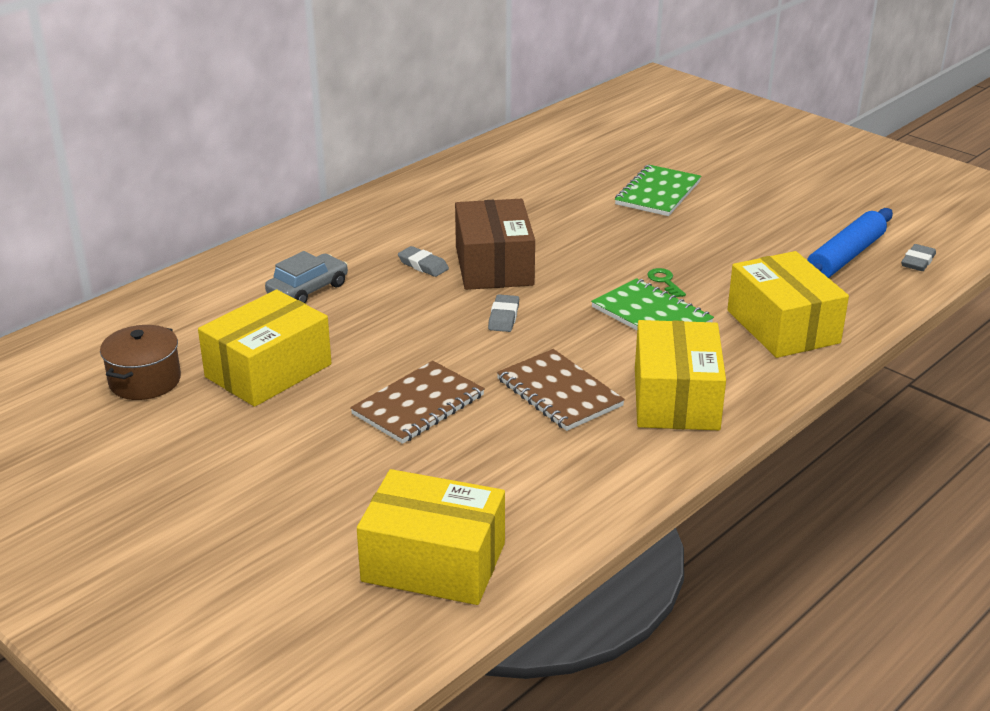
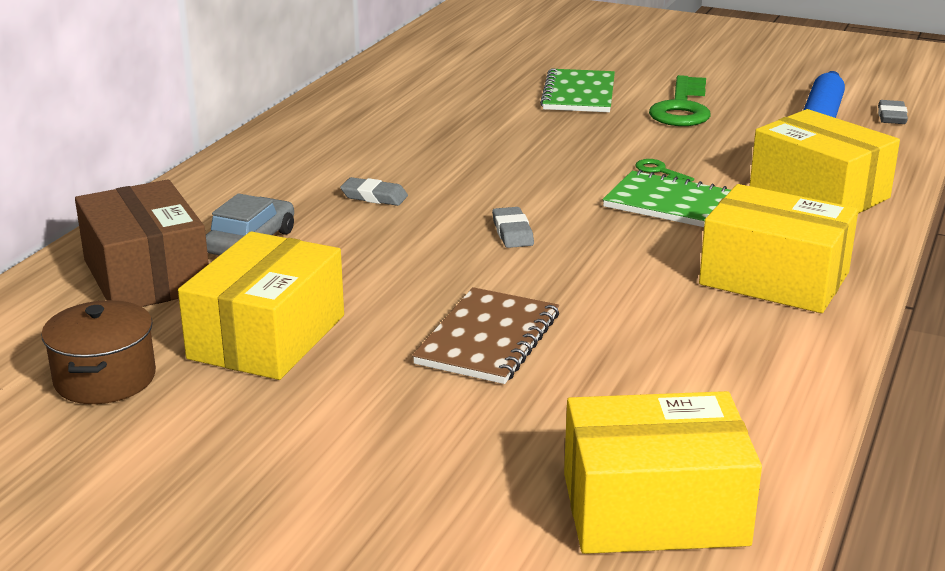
camera: 20 degrees left, 5 degrees down
(494, 265) = (458, 185): brown box -> brown box (146, 276)
(559, 393) = (641, 296): brown notebook -> none
(676, 399) = (774, 279): yellow box -> yellow box turned 45 degrees counterclockwise
(735, 221) = (682, 108): none -> green key

